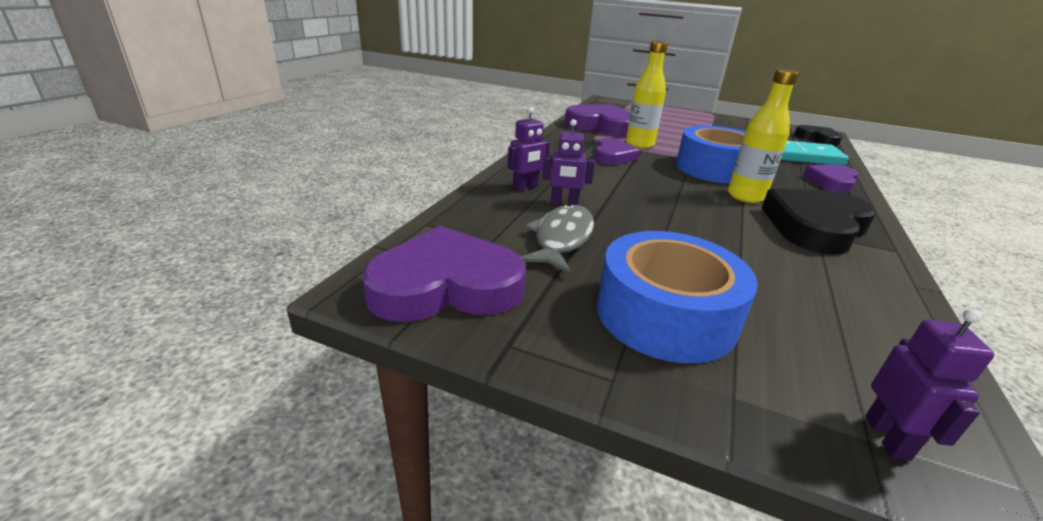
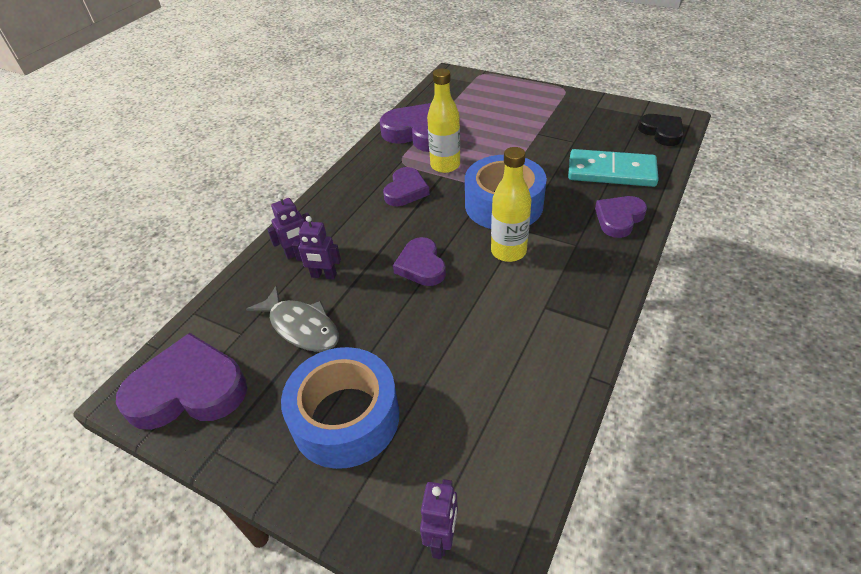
camera: 10 degrees right, 15 degrees up
(561, 239) = (301, 327): grey fish -> grey fish turned 105 degrees clockwise
(664, 201) = (421, 266): none -> purple heart
(815, 227) = (549, 296): black heart -> none

